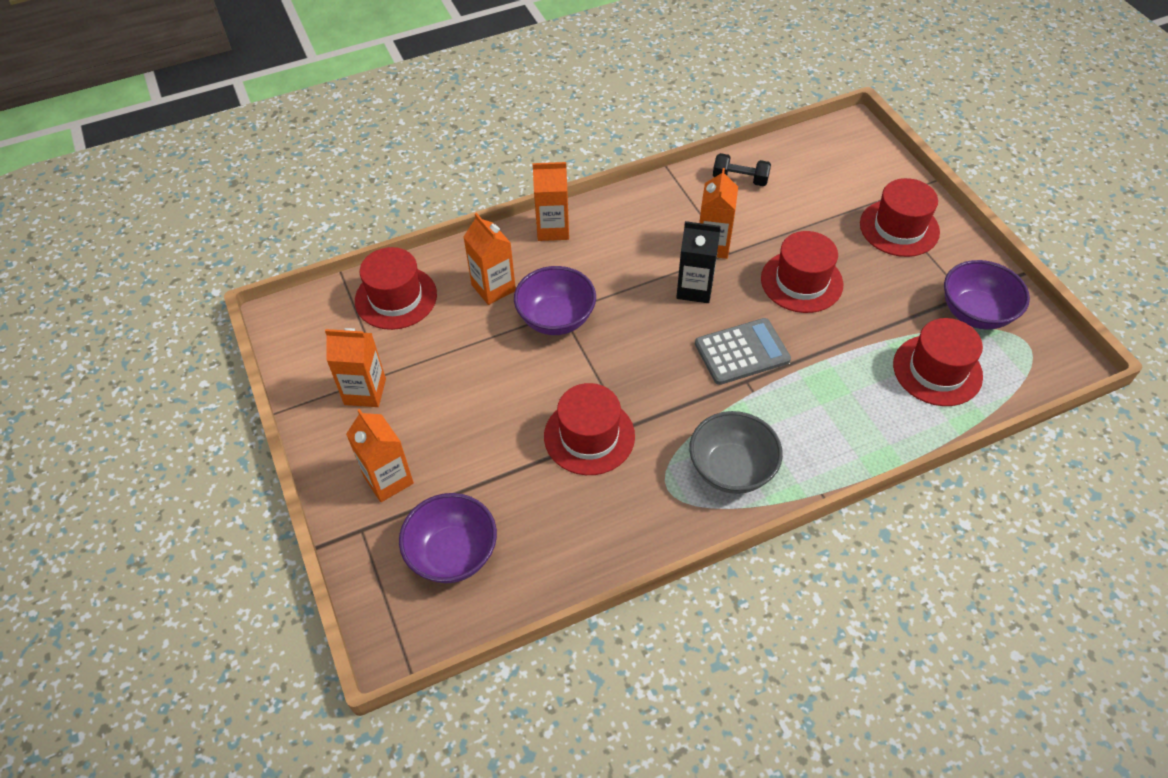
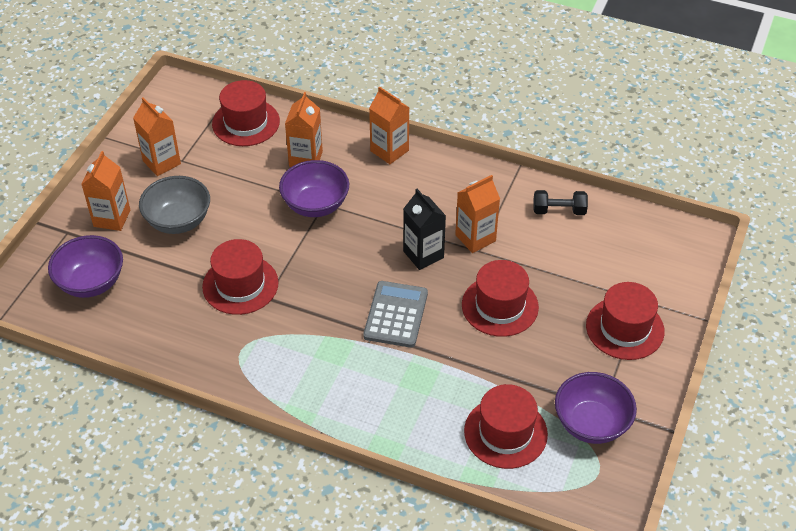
camera: 45 degrees right, 5 degrees down
(731, 469) = (290, 372): grey bowl -> grey bowl (178, 221)
(740, 179) = (559, 211): black dumbbell -> black dumbbell turned 60 degrees counterclockwise
(742, 352) = (396, 315): grey calculator -> grey calculator turned 105 degrees counterclockwise

